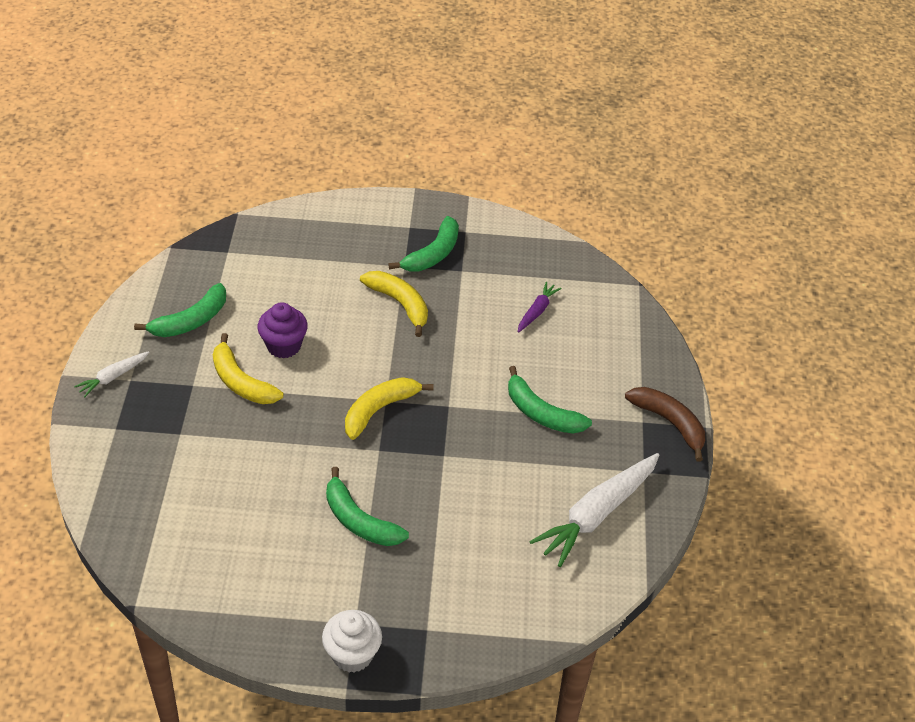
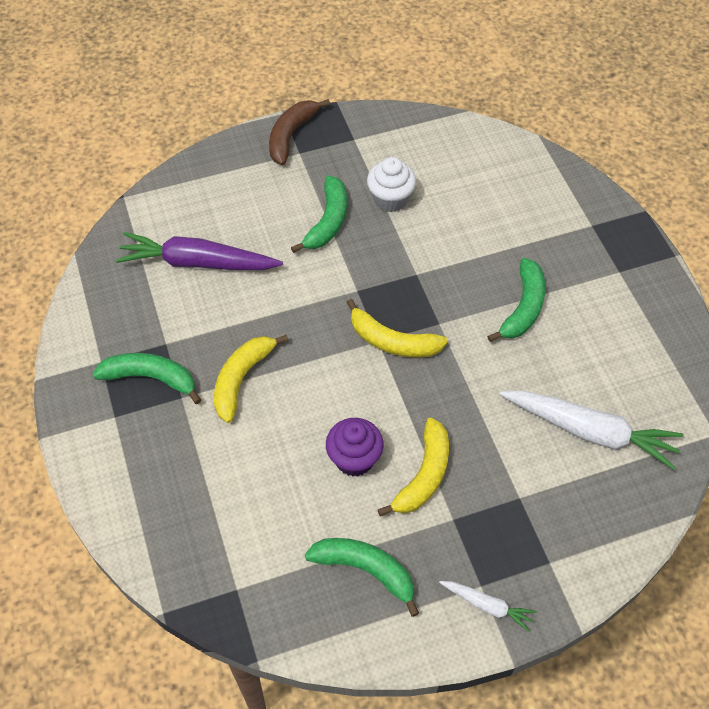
camera: 110 degrees left, 10 degrees up
(352, 655) = (646, 262): white cupcake -> white cupcake (390, 199)
(537, 311) = (197, 263): purple carrot -> purple carrot, size x2.02
(597, 514) = (416, 156): white carrot -> white carrot (590, 432)

